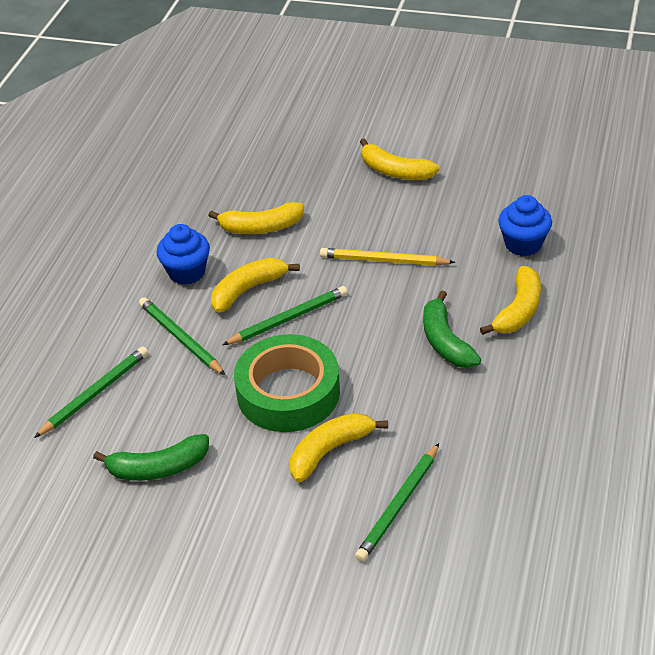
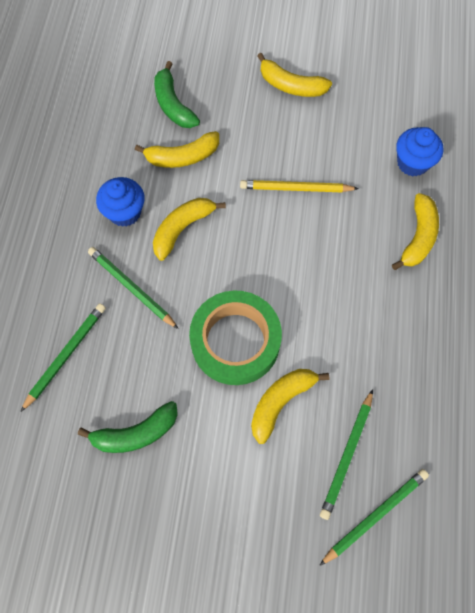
camera: 10 degrees left, 25 degrees up
(288, 319) = (222, 259): green pencil -> green pencil (375, 515)
(445, 341) = (361, 275): green banana -> green banana (173, 105)

